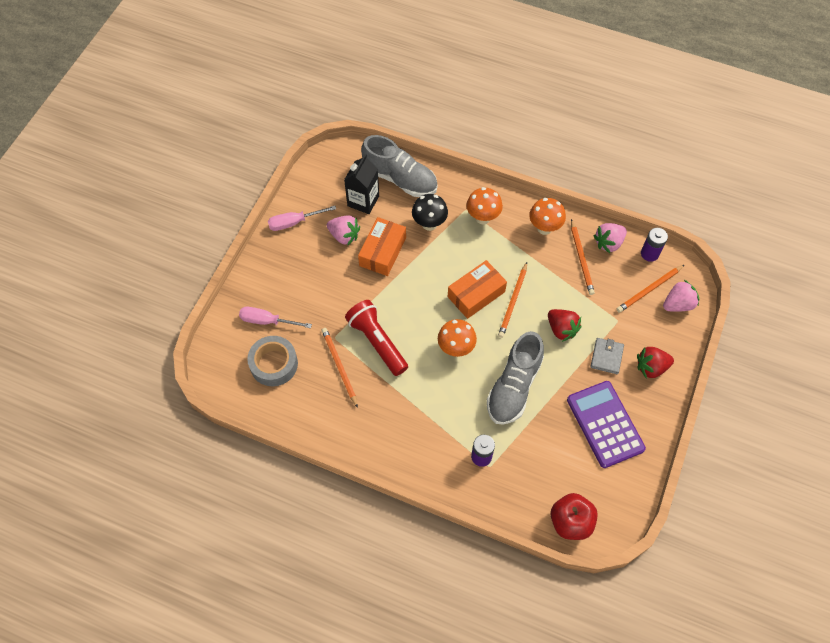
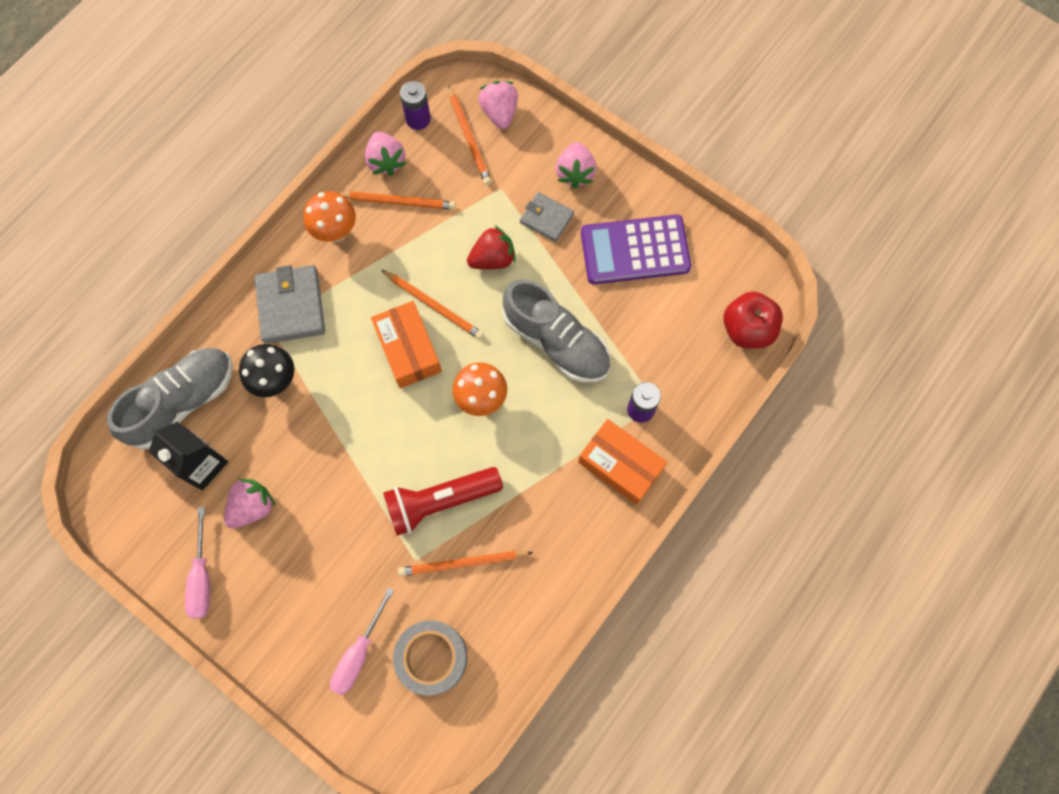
camera: 75 degrees left, 10 degrees up
(382, 252) = (298, 458): orange box -> orange box (620, 465)
(483, 218) = (291, 306): orange mushroom -> grey wallet
(651, 367) = (575, 173): red strawberry -> pink strawberry

